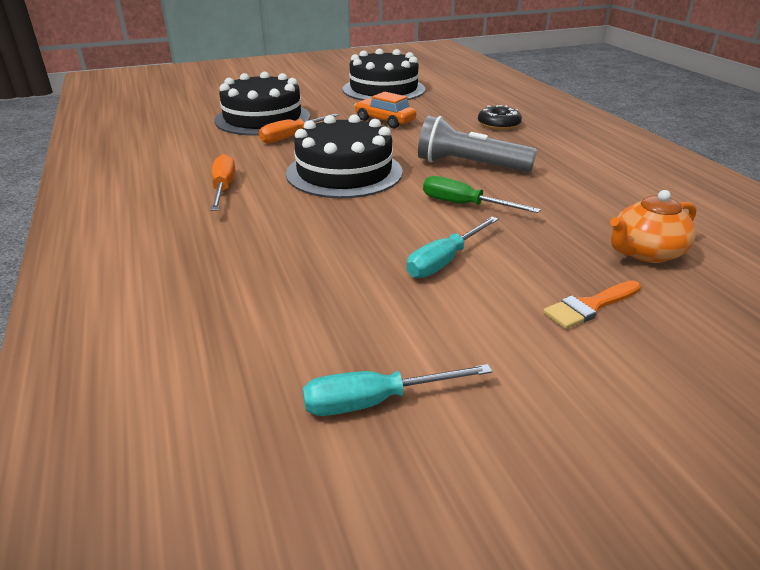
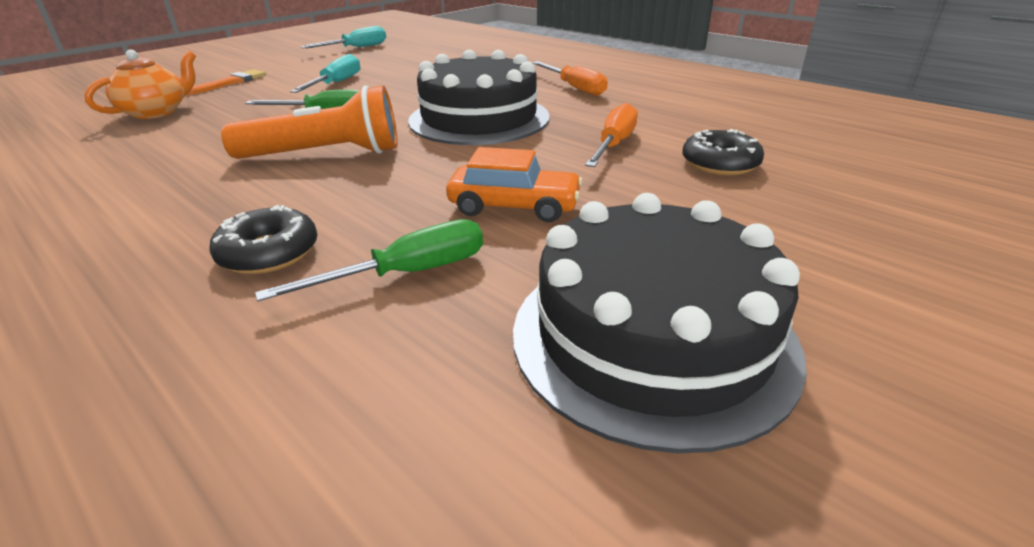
camera: 155 degrees right, 0 degrees up
(262, 118) = (720, 163): black cake -> black donut
(445, 110) = (407, 273): none -> green screwdriver
(469, 165) = (325, 154): grey flashlight -> orange flashlight

